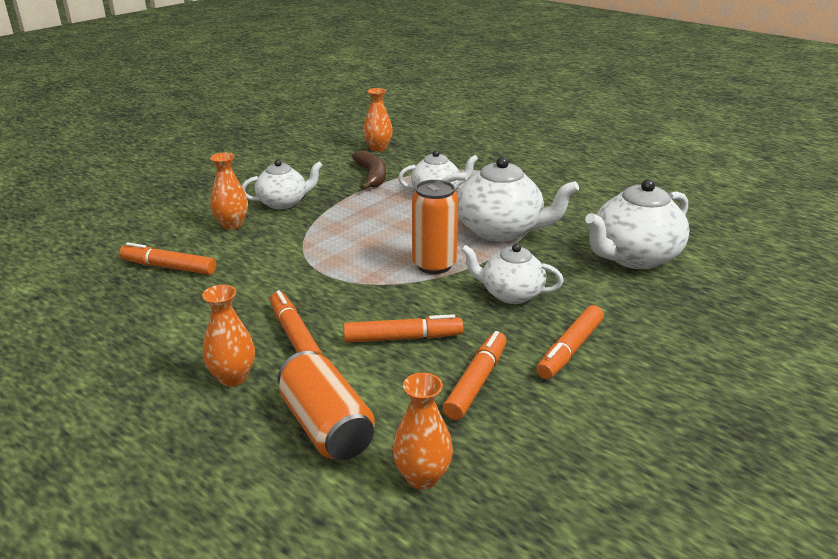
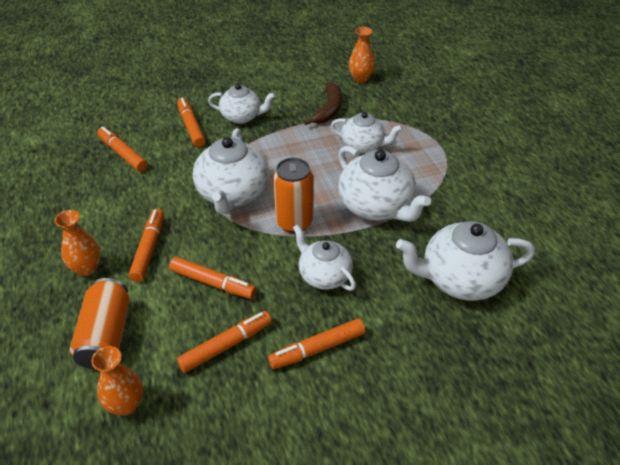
camera: 30 degrees right, 15 degrees up
(232, 224) = (191, 127): orange vase -> orange marker
(342, 263) = (233, 194): none -> white teapot

